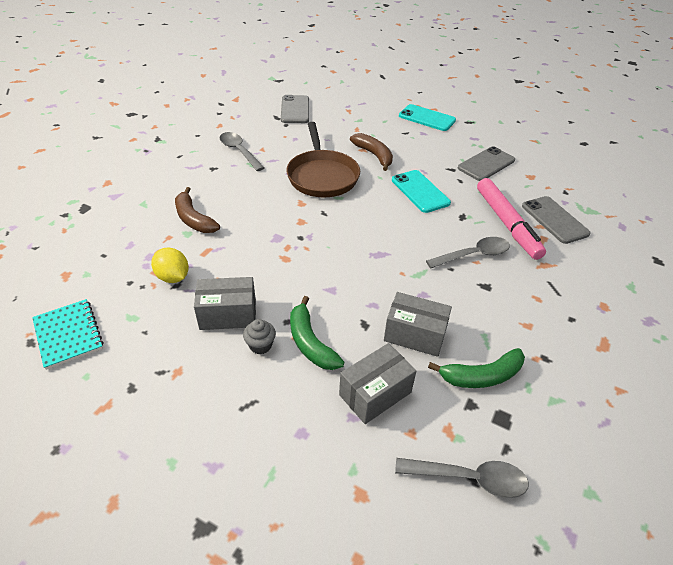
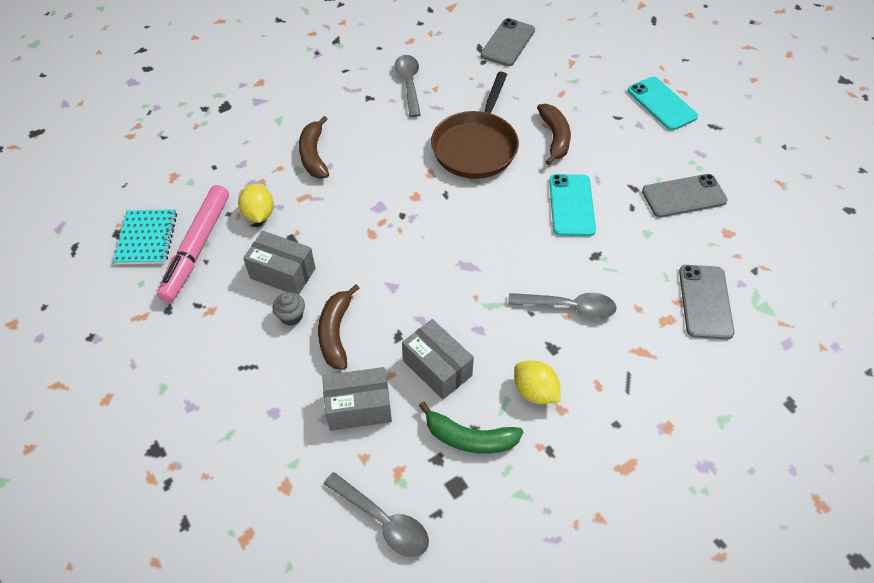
camera: 30 degrees right, 10 degrees up
(310, 342) = (336, 333): green banana -> brown banana
(499, 321) = (535, 391): none -> yellow lemon
(507, 223) = (641, 284): pink marker -> pink marker (197, 248)

